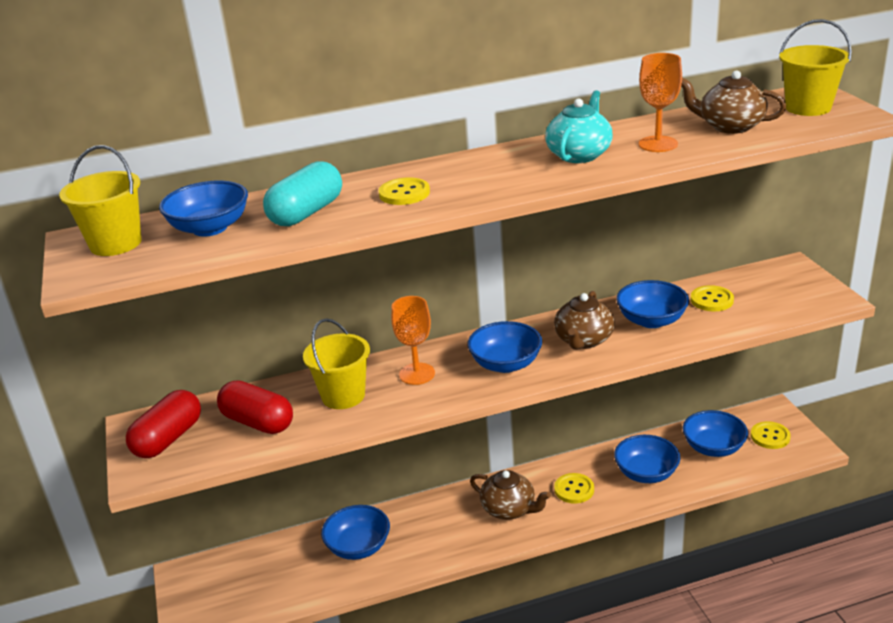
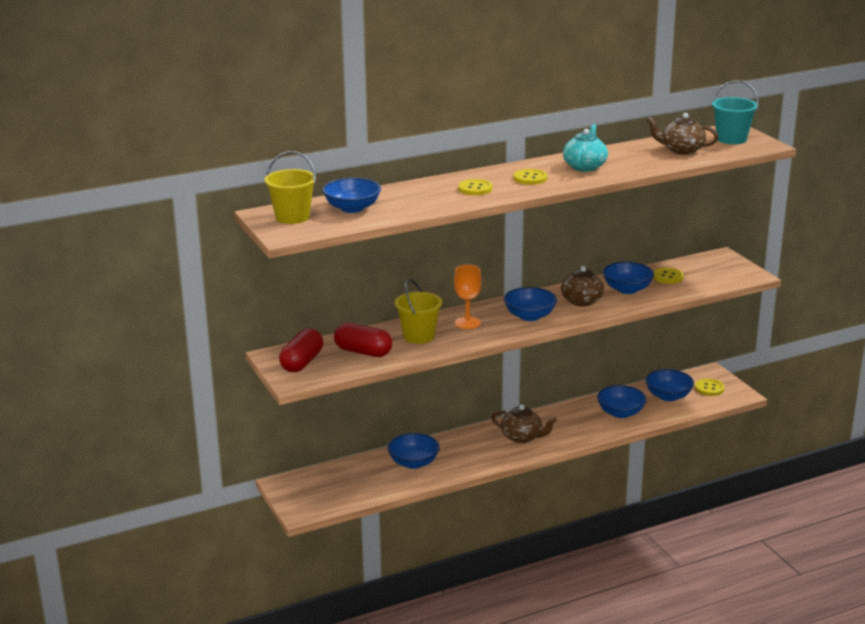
camera: 10 degrees left, 5 degrees down
(306, 213) = (414, 200): turquoise capsule -> none
(574, 489) = (568, 424): yellow button -> yellow button (530, 178)
(658, 144) = (635, 160): orange goblet -> none
(808, 108) = (731, 139): yellow bucket -> turquoise bucket

